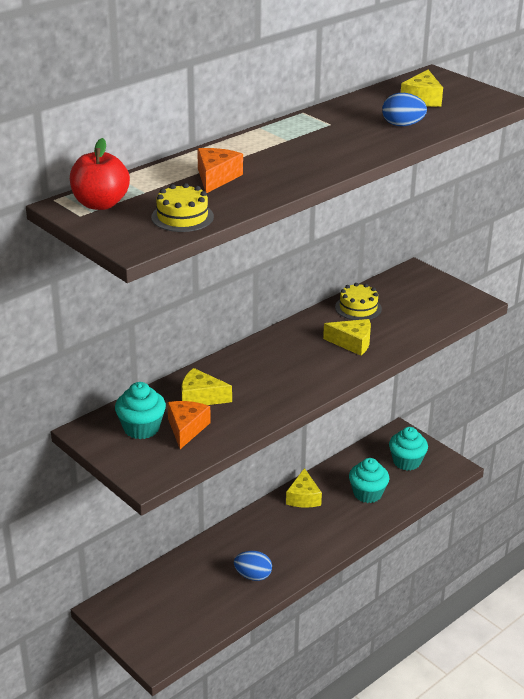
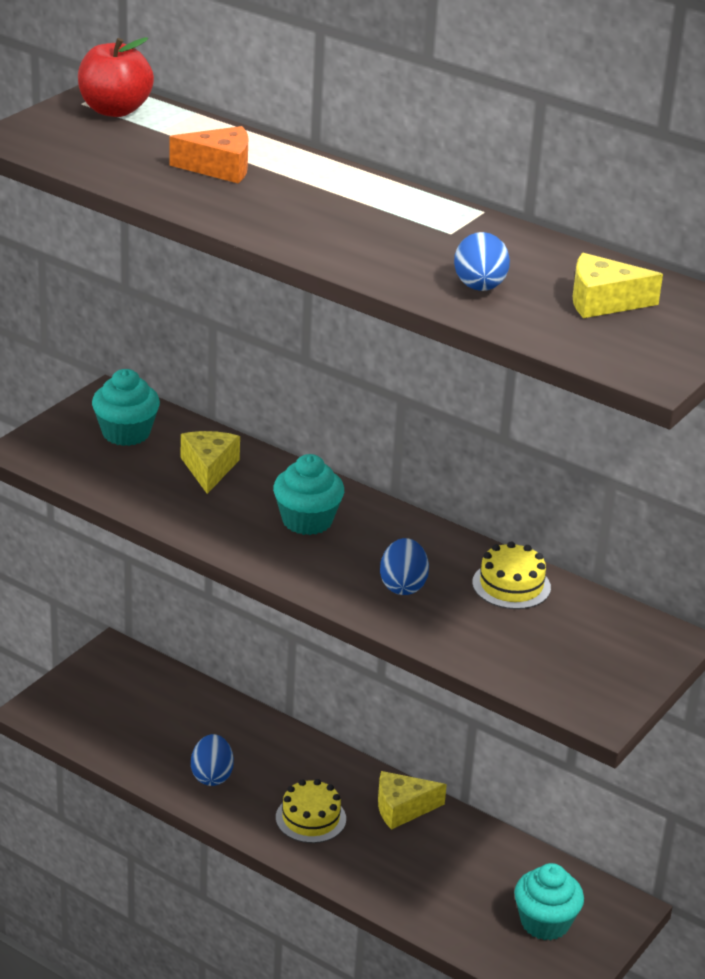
camera: 75 degrees right, 0 degrees up
(182, 217) = (96, 157): yellow cake -> yellow cake (311, 818)
(186, 429) = (134, 466): orange cheese -> none
(352, 343) = (403, 586): yellow cheese -> blue egg
(367, 493) = (440, 880): turquoise cupcake -> turquoise cupcake (307, 521)

